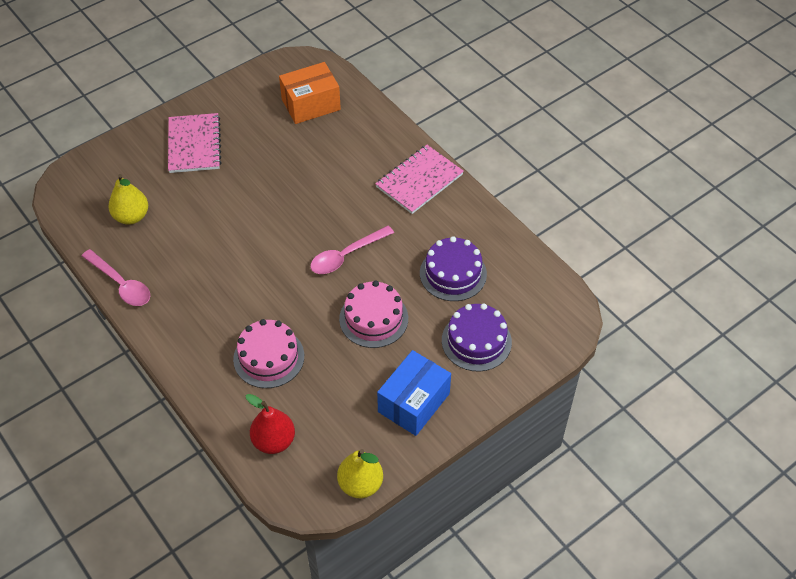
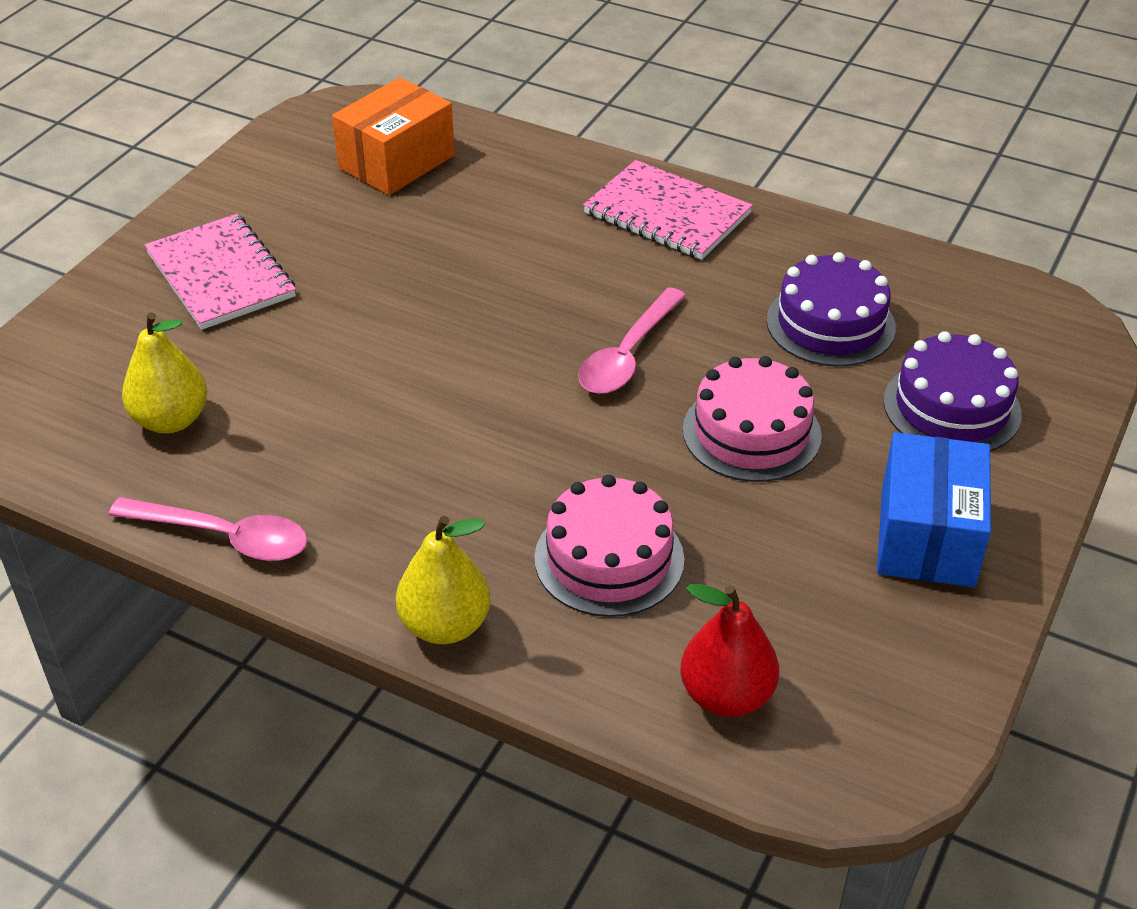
camera: 25 degrees left, 10 degrees down
(360, 484) = (944, 705): yellow pear -> yellow pear (445, 625)
(419, 181) = (667, 214): pink notebook -> pink notebook turned 75 degrees counterclockwise

